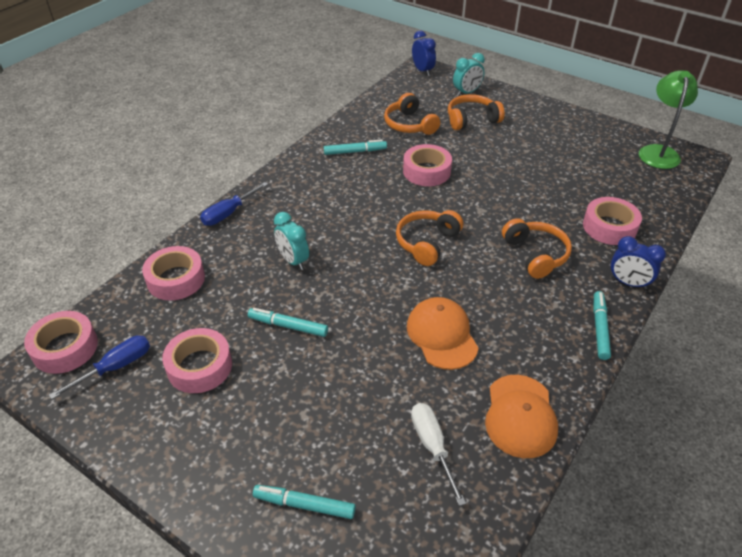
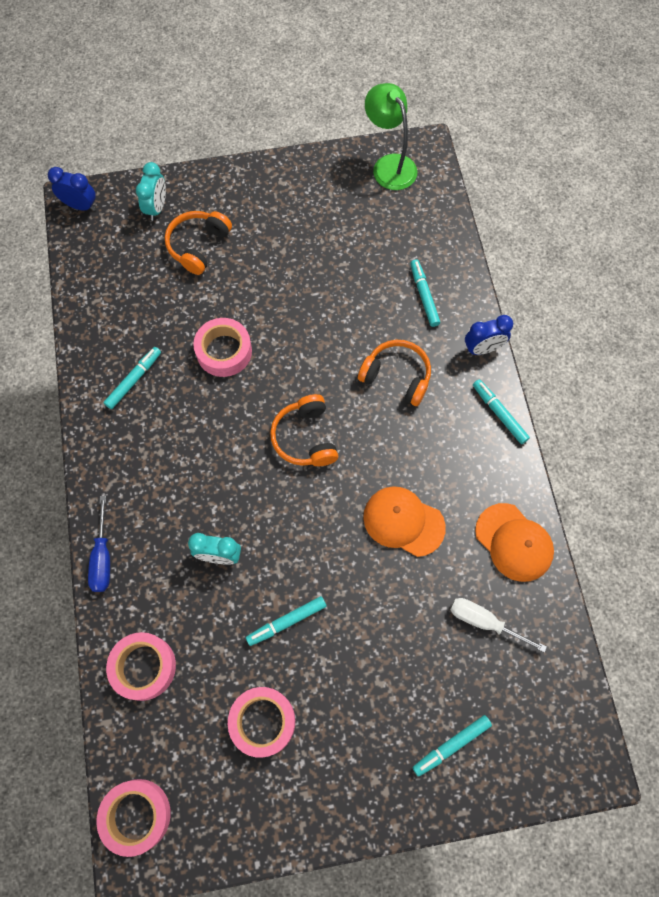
camera: 45 degrees left, 25 degrees up
(116, 367) = (200, 787): blue screwdriver -> none
(409, 125) = (147, 300): orange headphones -> none
(609, 227) = (424, 296): pink tape -> turquoise marker

